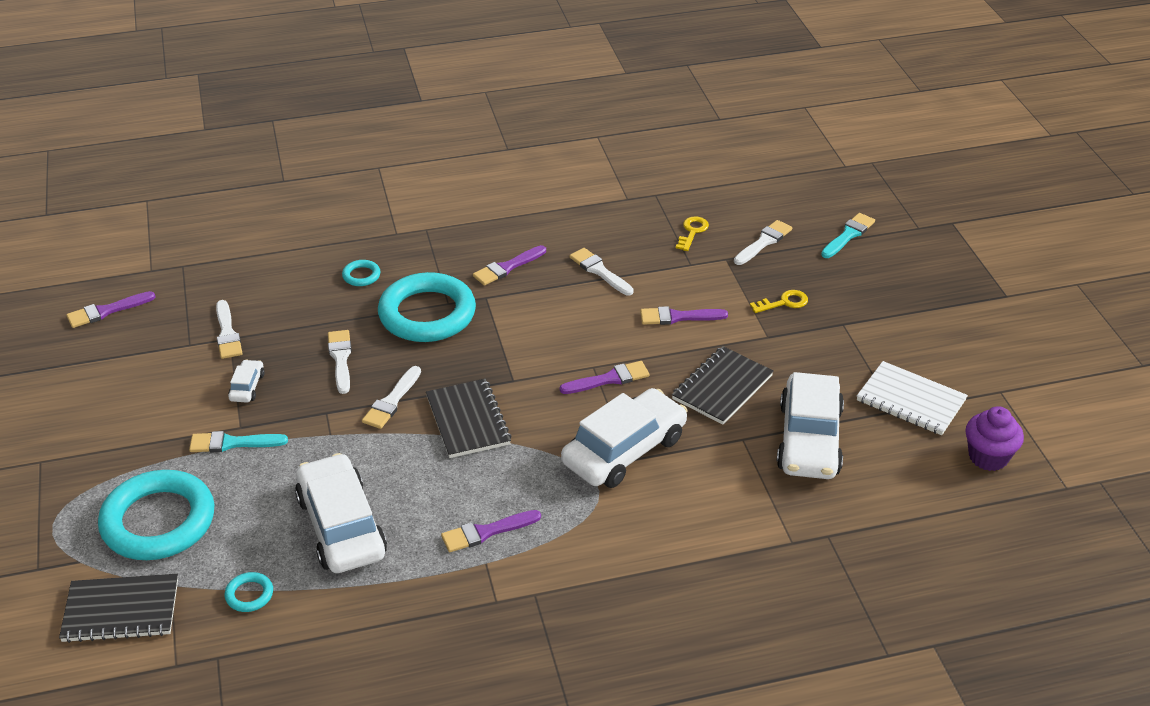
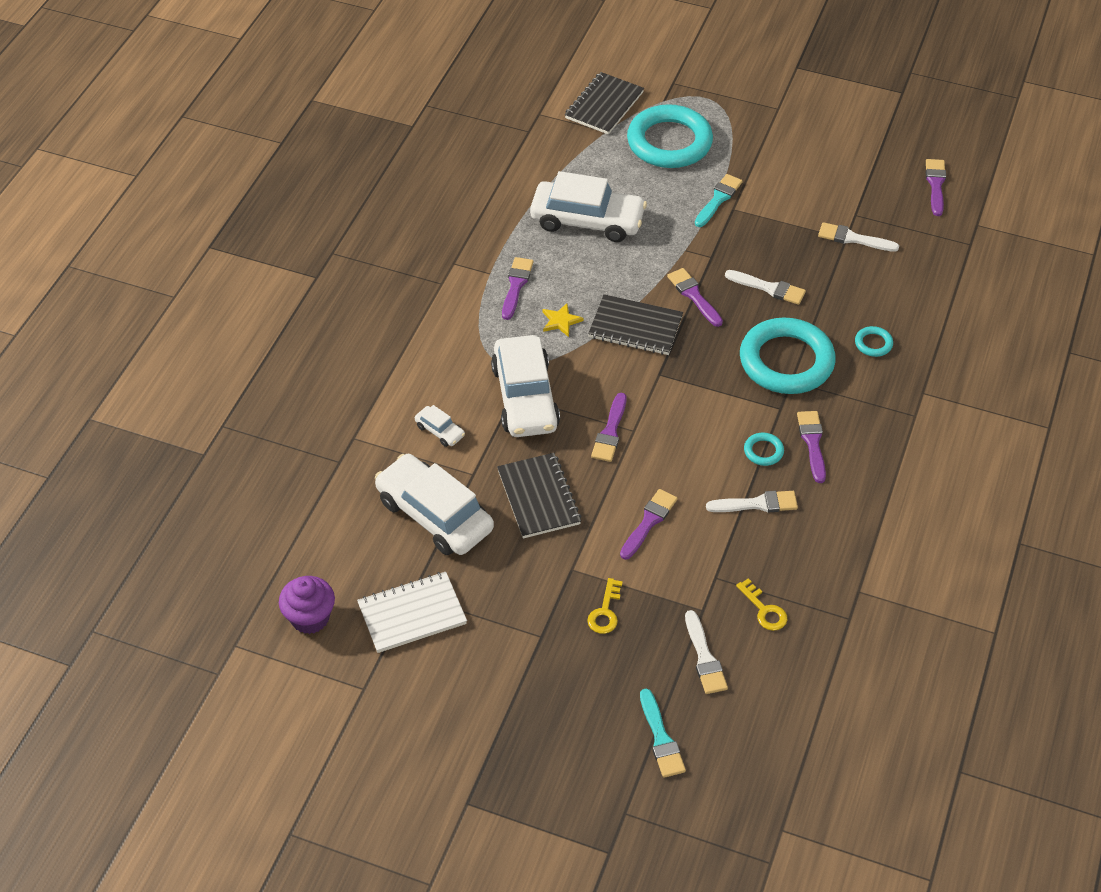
camera: 125 degrees right, 10 degrees up
(247, 387) = (776, 227): white car -> white car (440, 431)
(249, 595) = (566, 160): turquoise ring -> turquoise ring (763, 451)
(391, 401) = (694, 295): white brush -> purple brush
(506, 474) = (561, 321): none -> yellow star

